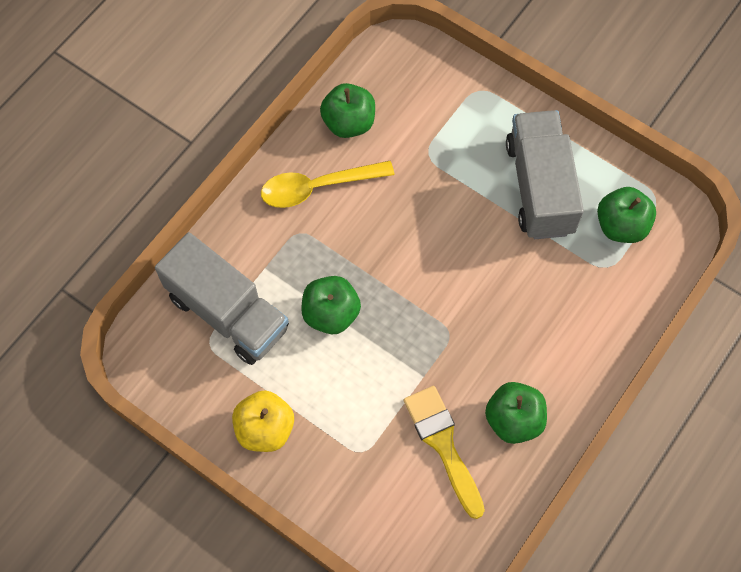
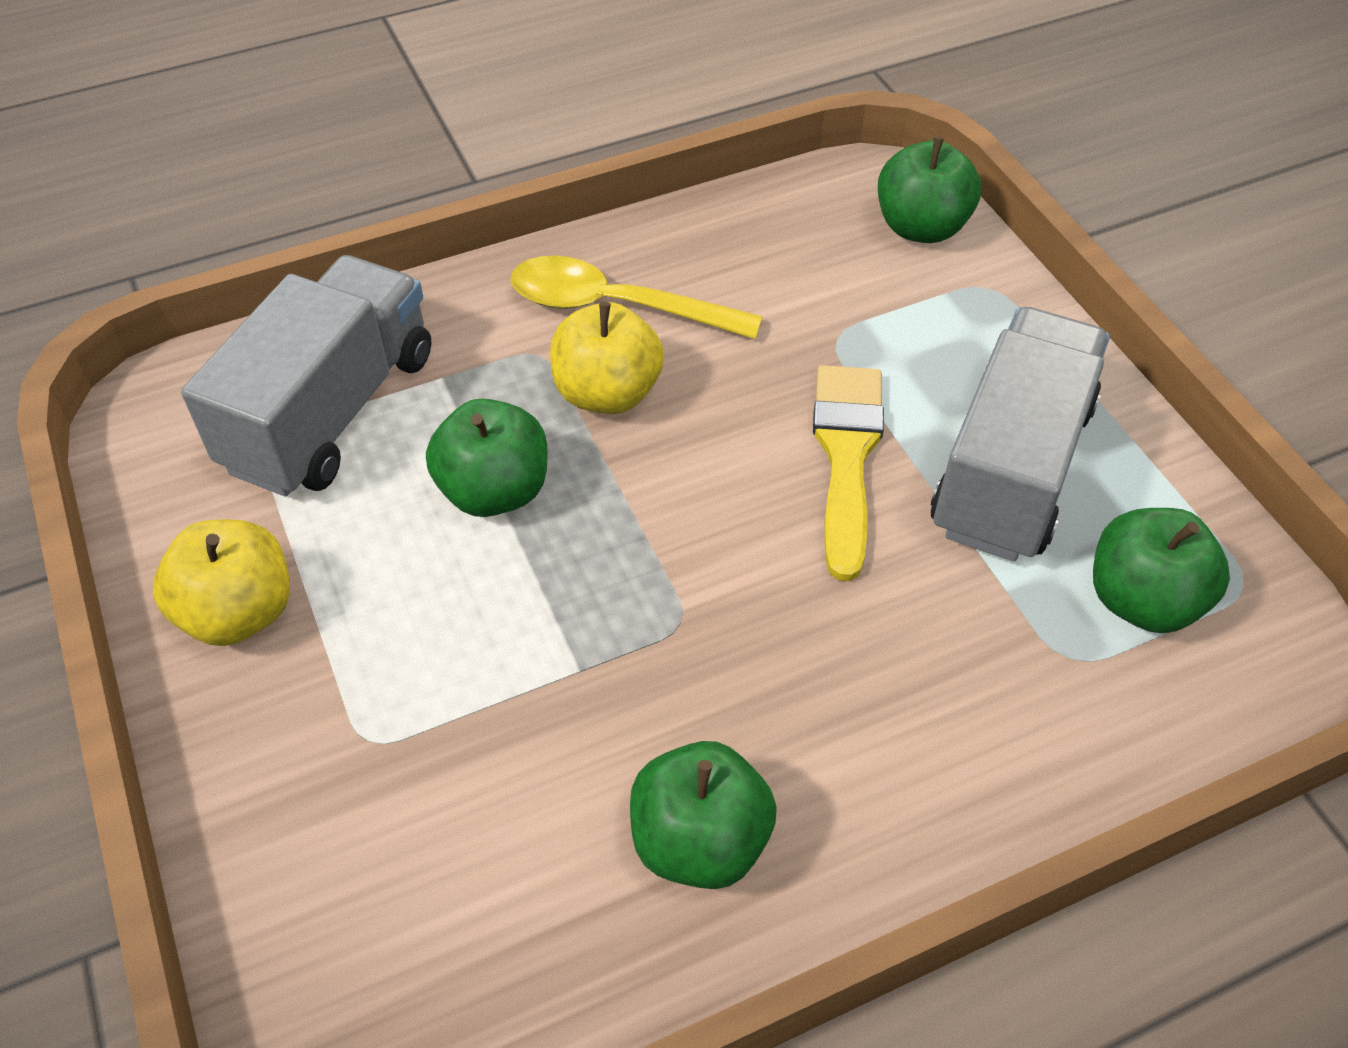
camera: 30 degrees right, 15 degrees down
(227, 312) = (331, 411): grey truck -> grey truck turned 135 degrees counterclockwise
(345, 237) = (607, 393): none -> yellow apple
(349, 123) = (733, 245): green apple -> green apple (921, 227)
(443, 444) = (528, 811): yellow brush -> yellow brush (846, 456)

